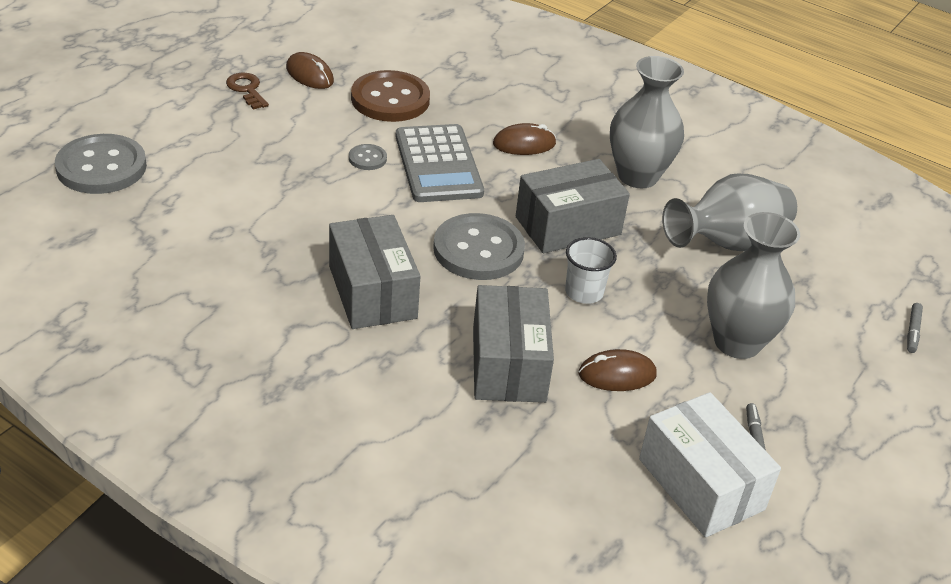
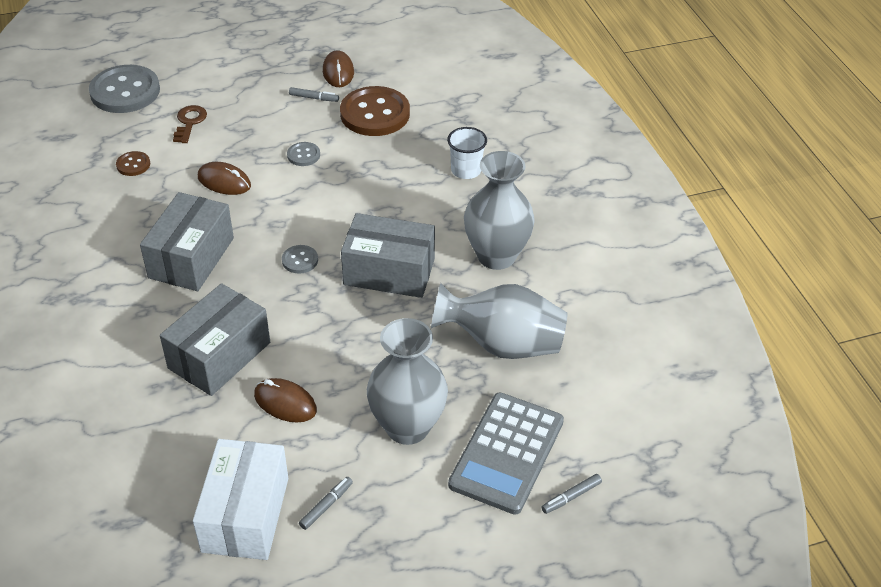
camera: 40 degrees right, 5 degrees up
(201, 232) = (133, 165): none -> brown button
(247, 89) = (281, 68): brown key -> brown key (189, 122)
(314, 105) = (314, 98): none -> grey marker
(438, 164) = (349, 181): grey calculator -> grey calculator (507, 453)
(478, 250) = (300, 260): grey button -> grey button, size x0.45
(524, 144) = (435, 191): brown mouse -> brown mouse (224, 181)
(584, 292) = (337, 329): white cup -> white cup (466, 170)

